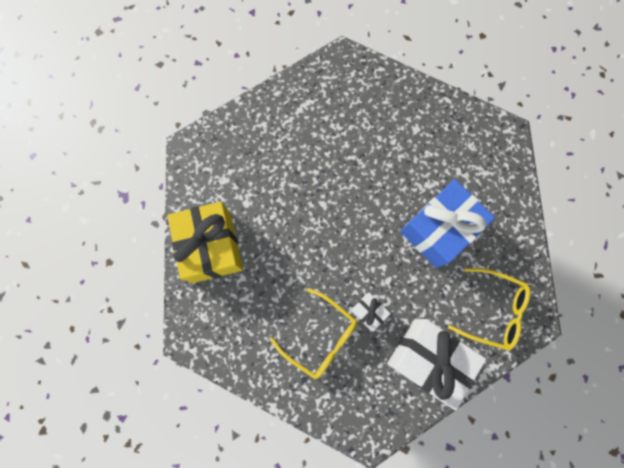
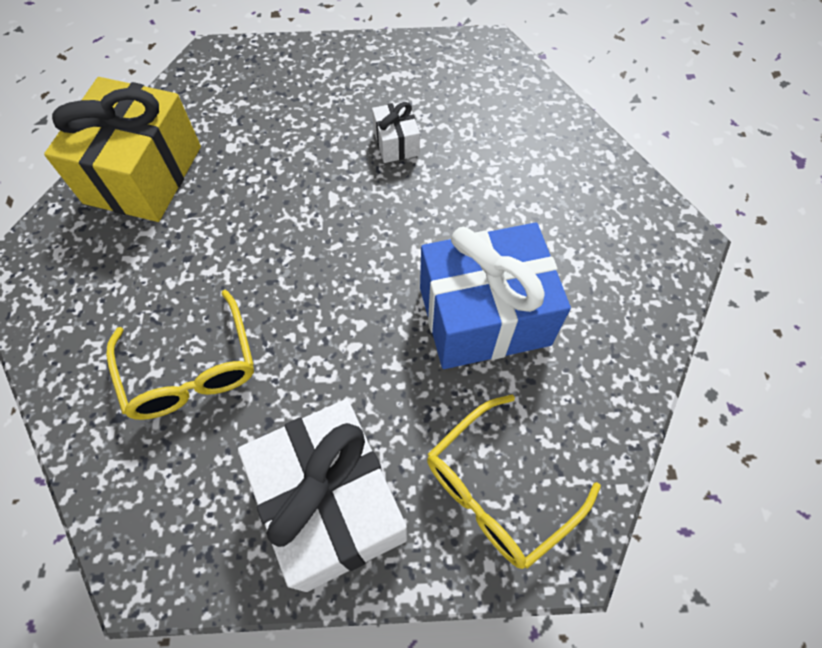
camera: 30 degrees right, 15 degrees down
(368, 312) = (290, 375): white gift -> white gift (396, 143)
(493, 310) = (498, 490): yellow glasses -> yellow glasses turned 90 degrees clockwise

